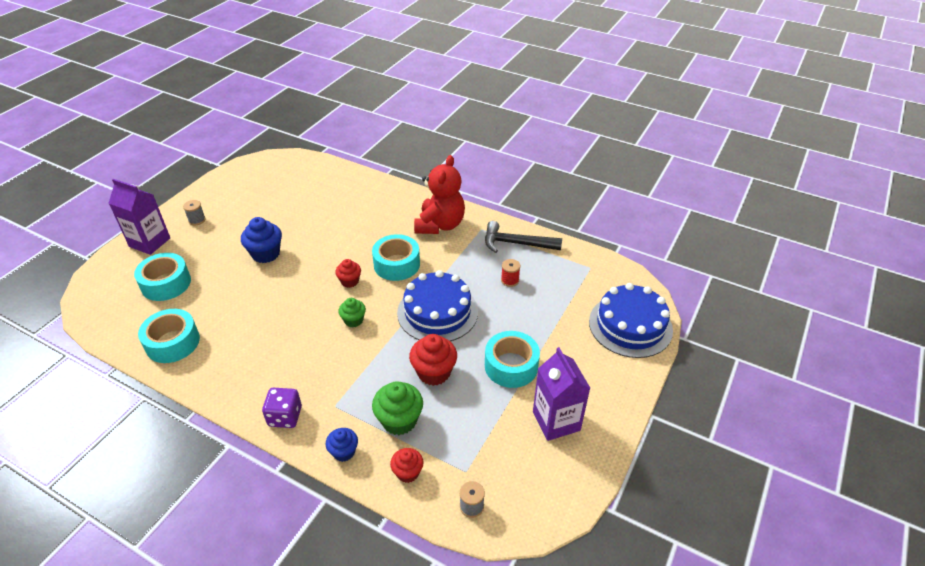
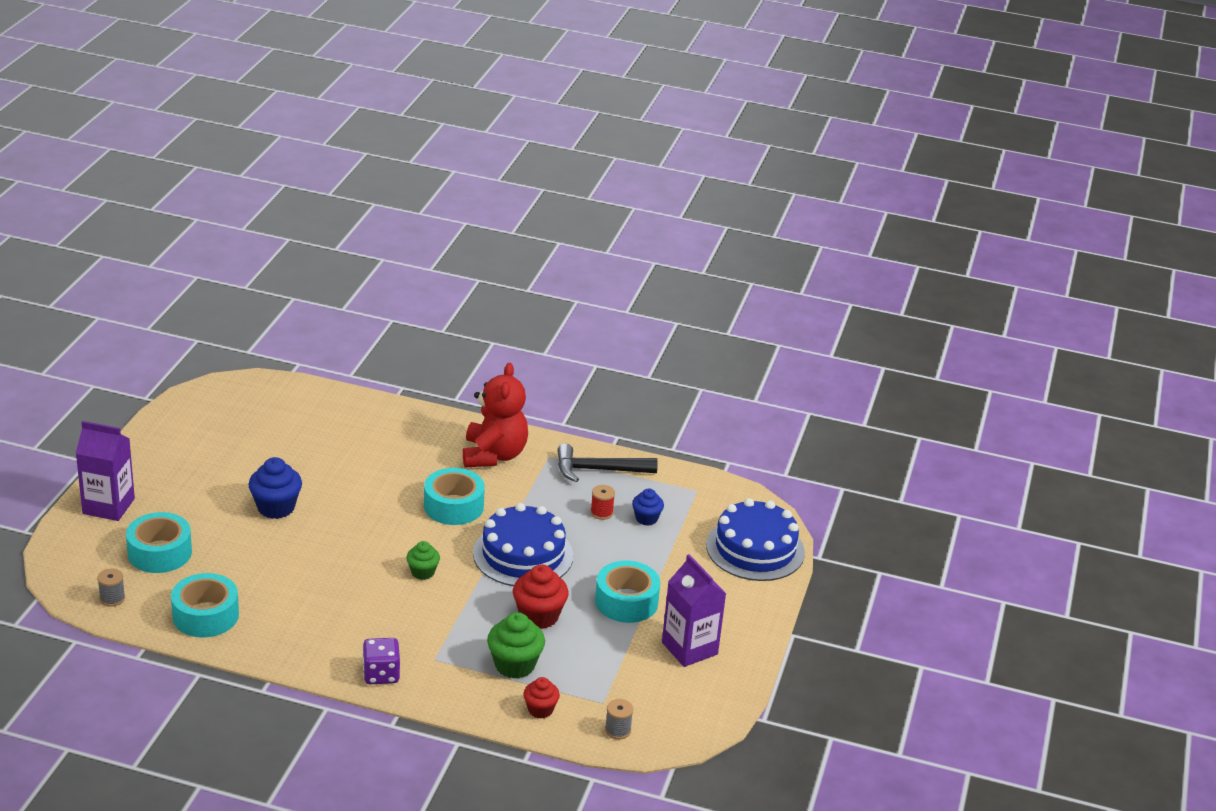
camera: 15 degrees left, 10 degrees down
(197, 220) = (159, 474): grey spool -> grey spool (112, 598)
(344, 452) = (462, 699): blue cupcake -> blue cupcake (646, 518)
(350, 281) = (400, 530): red cupcake -> none

